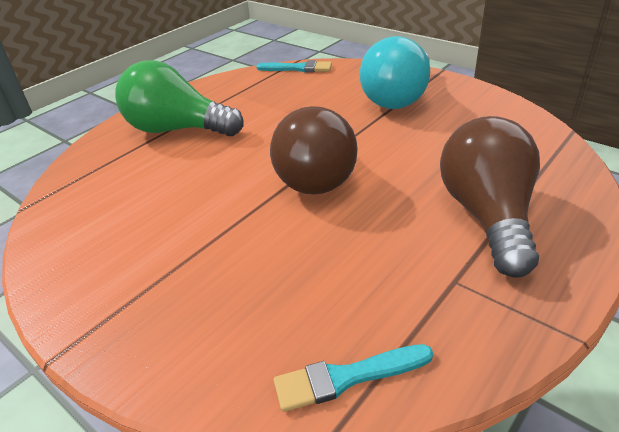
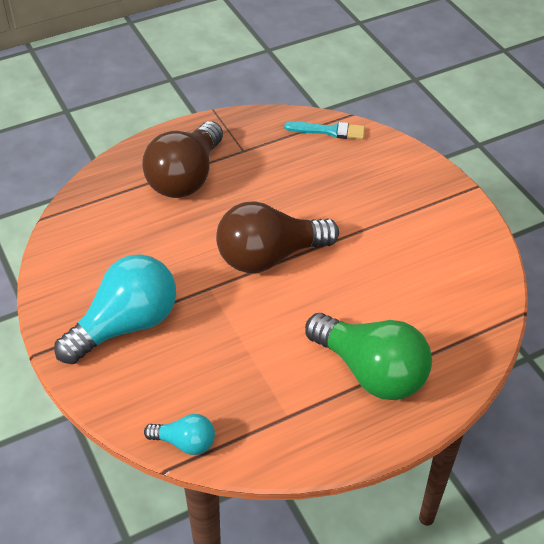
camera: 160 degrees left, 10 degrees up
(298, 68) = (185, 442): turquoise brush -> turquoise light bulb
(316, 173) = (269, 256): brown light bulb -> brown light bulb turned 135 degrees counterclockwise

